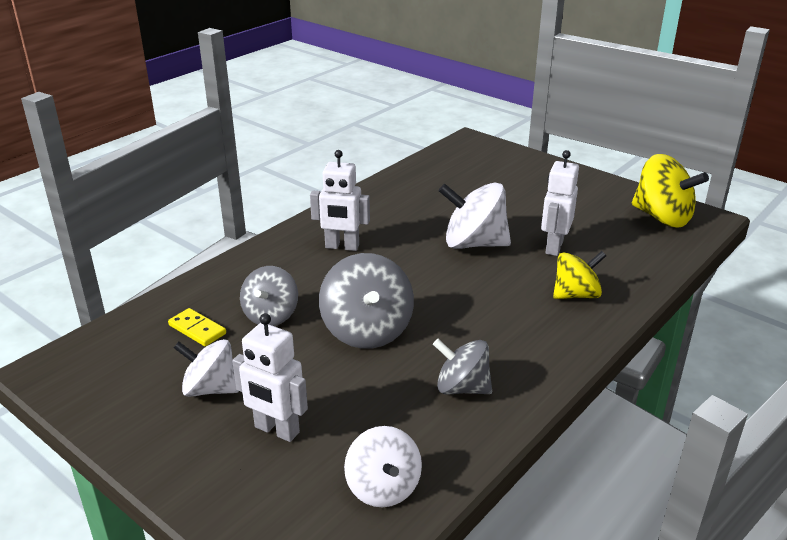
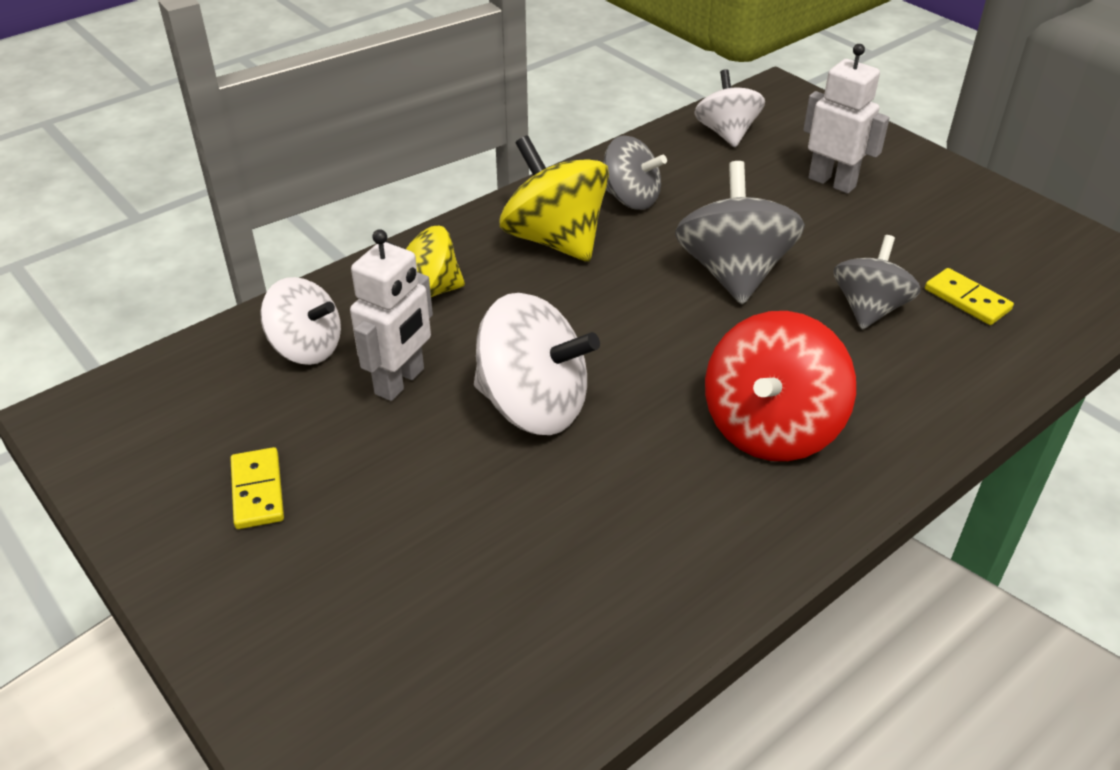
camera: 170 degrees left, 10 degrees up
(210, 389) = (918, 226): white spinning top -> white spinning top (306, 348)
(342, 247) = (771, 428): white robot -> red spinning top
(585, 202) = (258, 491): none -> yellow domino
(662, 217) = (151, 427): yellow spinning top -> yellow spinning top (555, 239)

